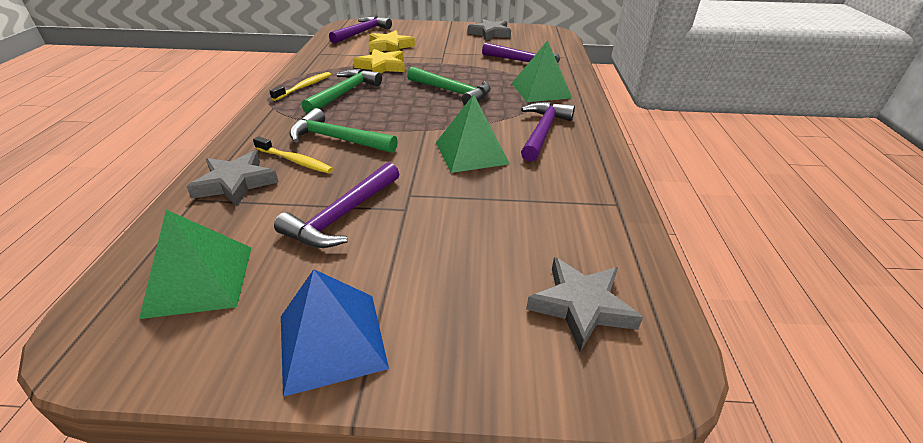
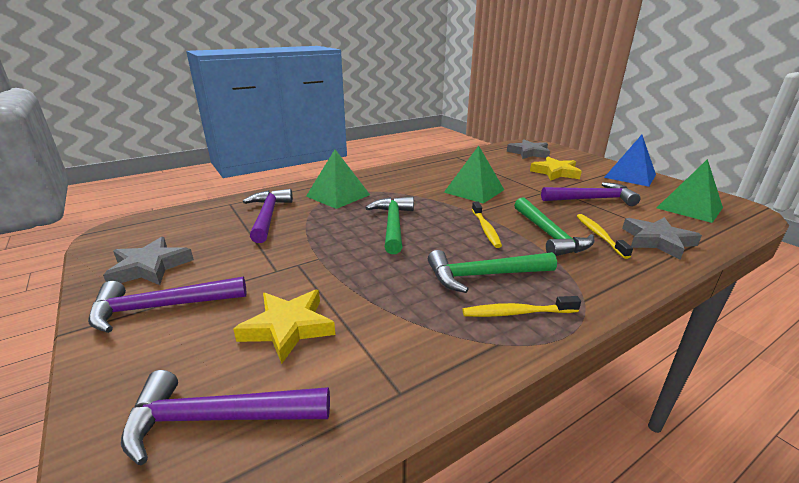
camera: 125 degrees left, 10 degrees down
(382, 66) = (380, 291): yellow star -> yellow star (555, 172)
(391, 120) = (485, 229): none -> yellow toothbrush
(543, 131) = (411, 181): purple hammer -> purple hammer (161, 307)

